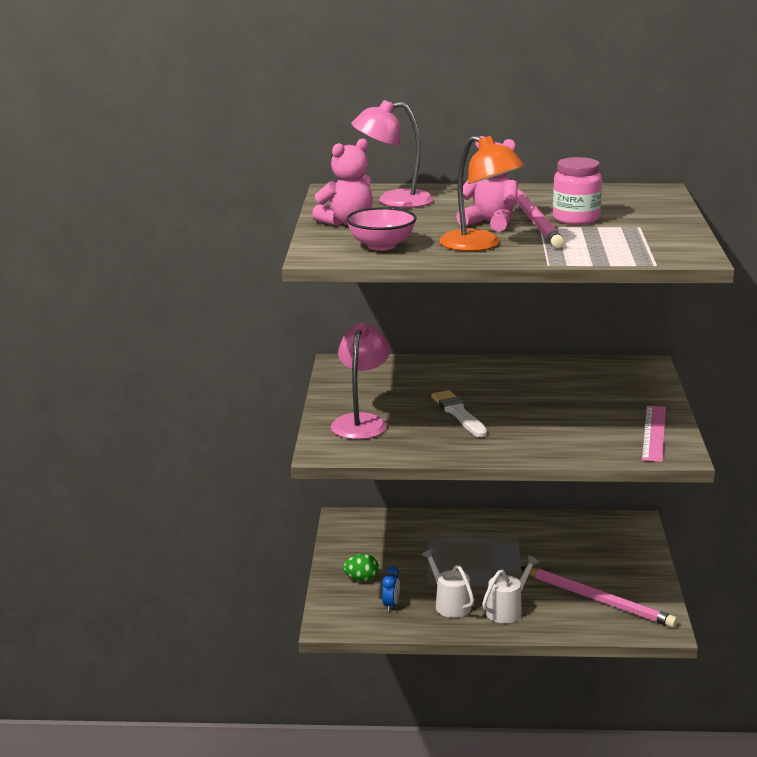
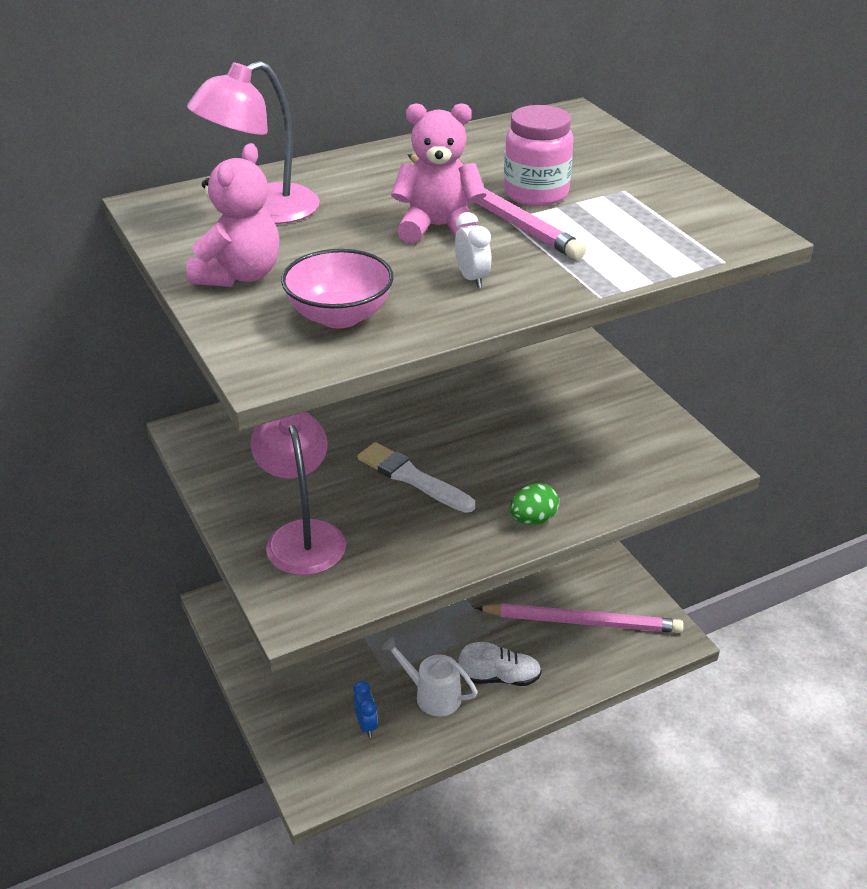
camera: 30 degrees left, 15 degrees up
(361, 579) = (304, 696): green egg -> green egg (533, 519)
(479, 245) = (472, 279): orange lamp -> white clock
(507, 610) = (500, 678): white watering can -> white shoe
(654, 433) = (653, 437): pink ruler -> none

